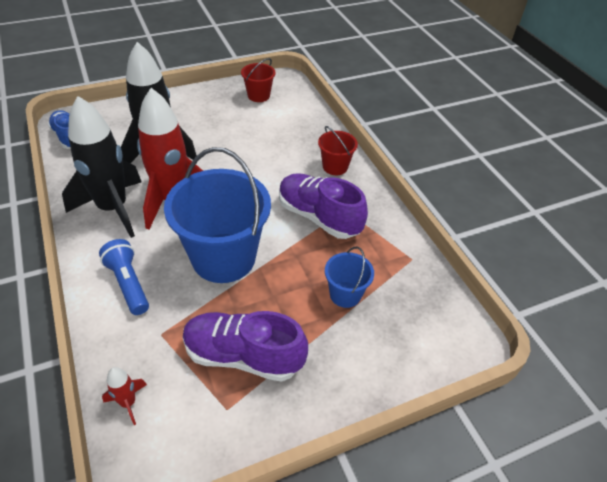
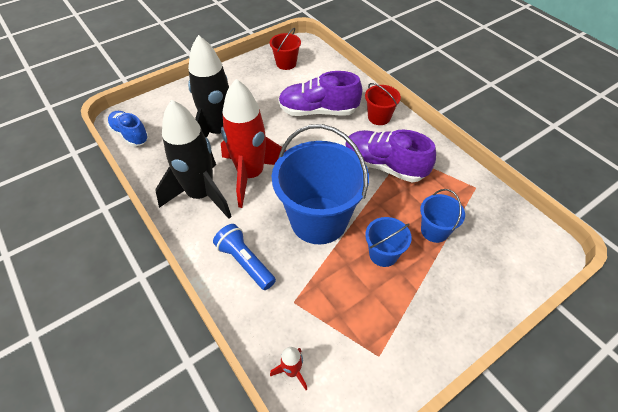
camera: 10 degrees left, 5 degrees up
(243, 356) = (373, 305): purple shoe -> purple shoe (318, 111)
(278, 306) = (383, 254): none -> blue bucket

